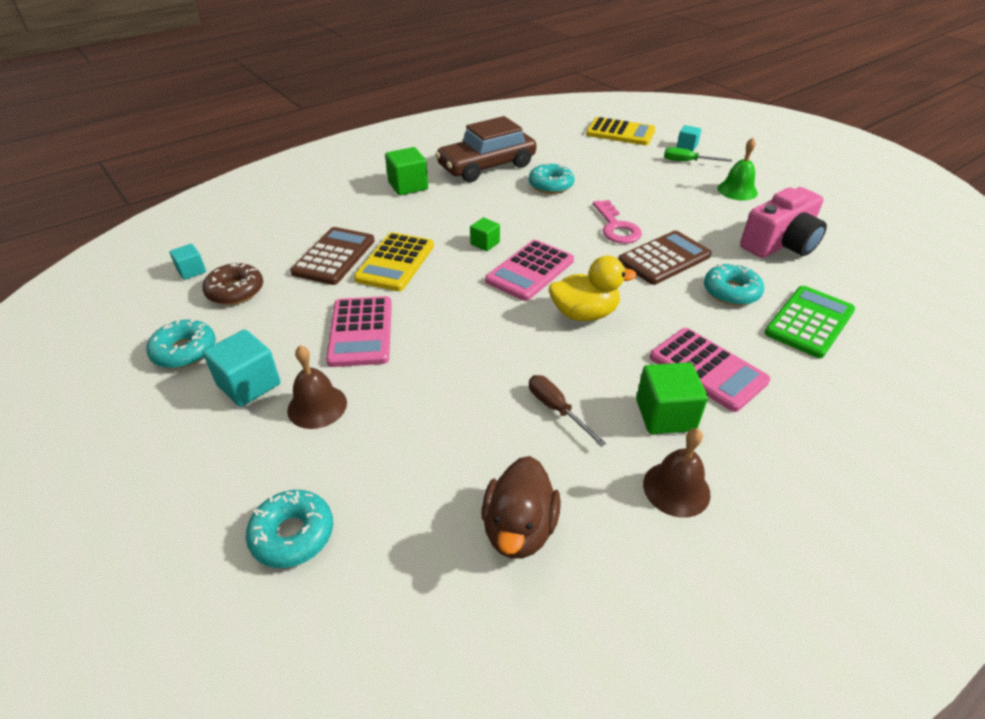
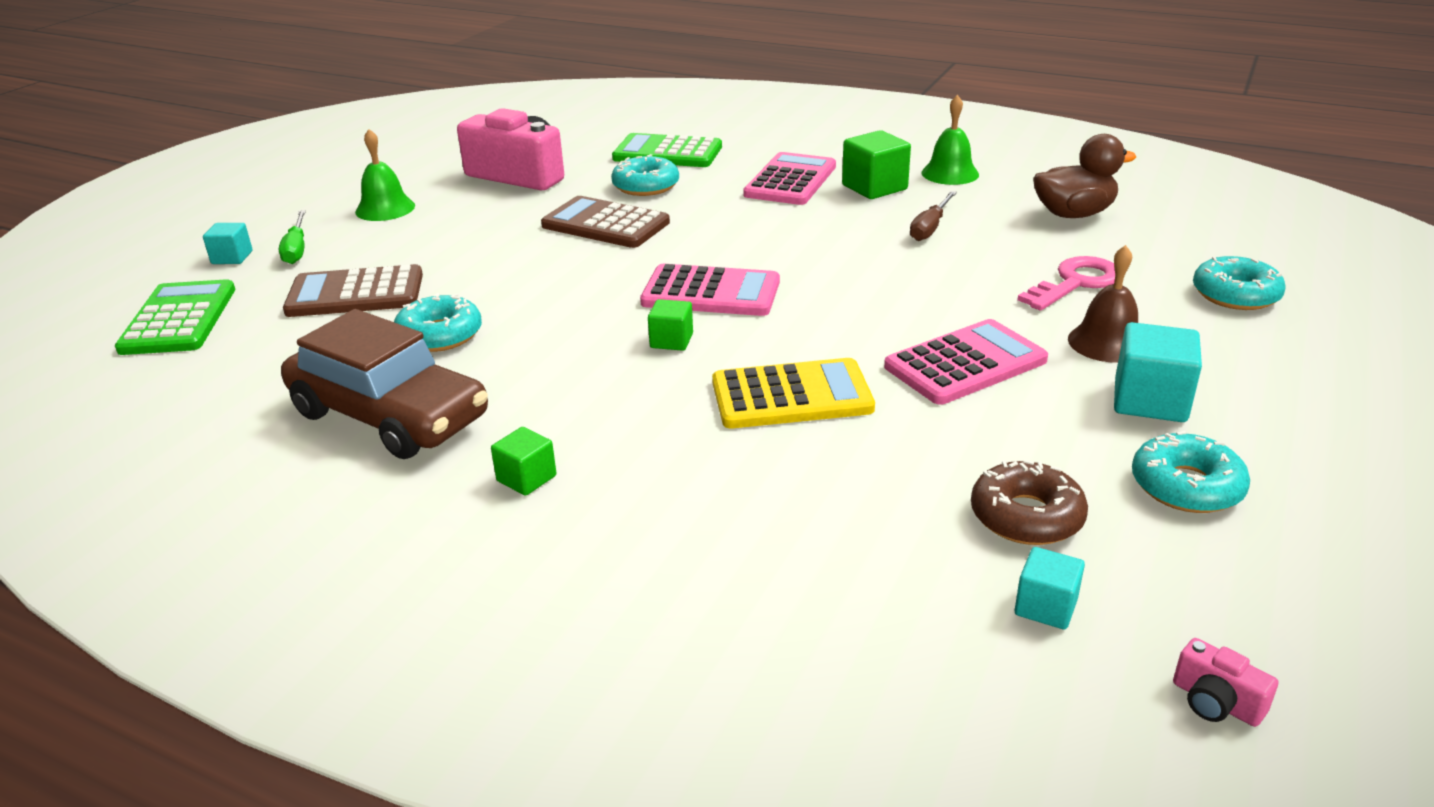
camera: 115 degrees left, 10 degrees down
(107, 285) = (1215, 702): none -> pink camera
(334, 256) = (834, 460): brown calculator -> brown calculator (355, 294)
(408, 186) = (526, 478): green cube -> green cube, size x0.60
(584, 314) = (766, 244): yellow duck -> none
(616, 227) = (548, 262): pink key -> pink key (1076, 283)
(620, 133) = (178, 319): yellow calculator -> green calculator
(676, 488) = (950, 173): brown bell -> green bell

